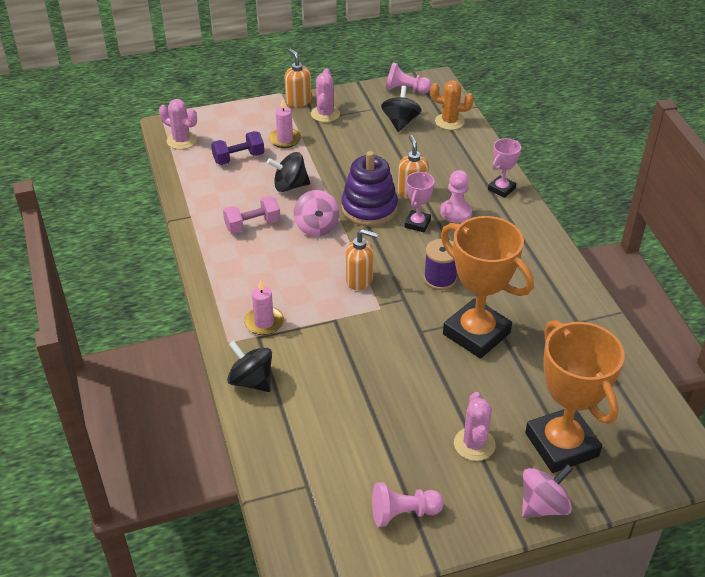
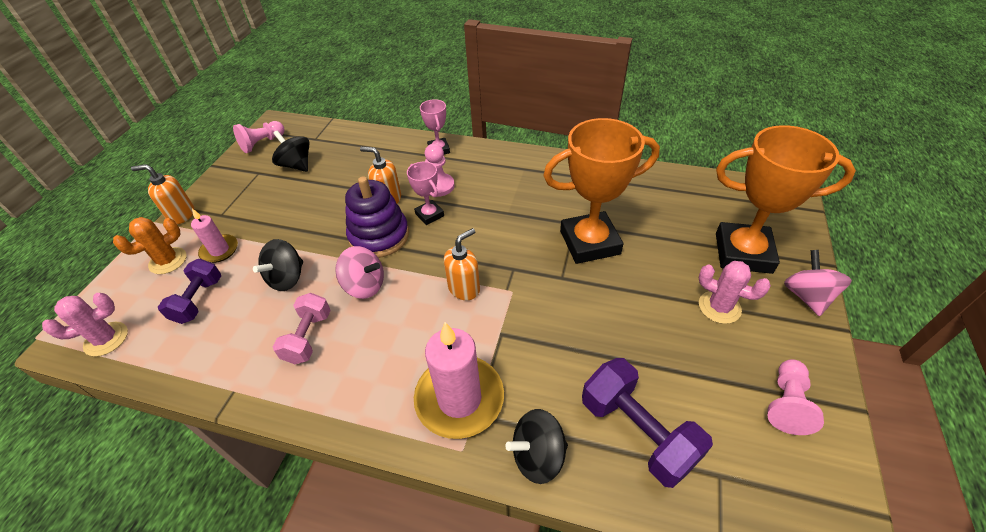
camera: 55 degrees left, 5 degrees up
(264, 322) = (459, 398): pink candle -> pink candle, size x1.83
(309, 427) = (637, 431): none -> purple dumbbell
(325, 114) = (223, 205): pink cactus -> none
(440, 279) = (508, 233): purple spool -> none
(449, 121) = (331, 139): orange cactus -> orange cactus (168, 261)

